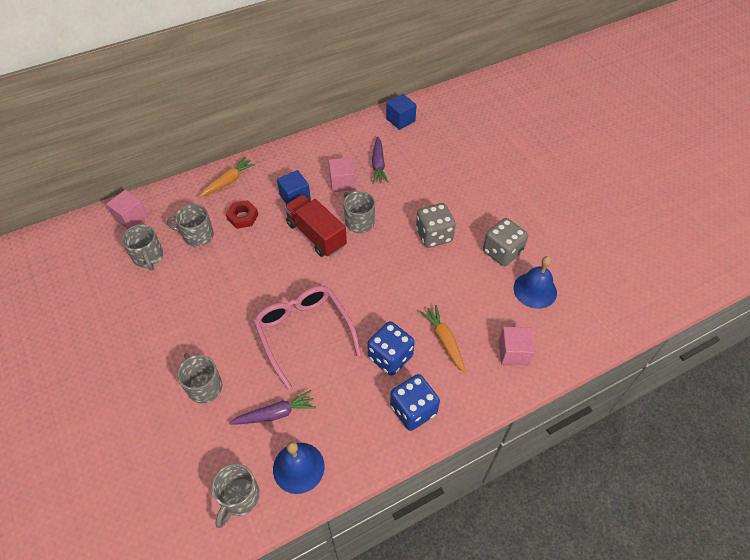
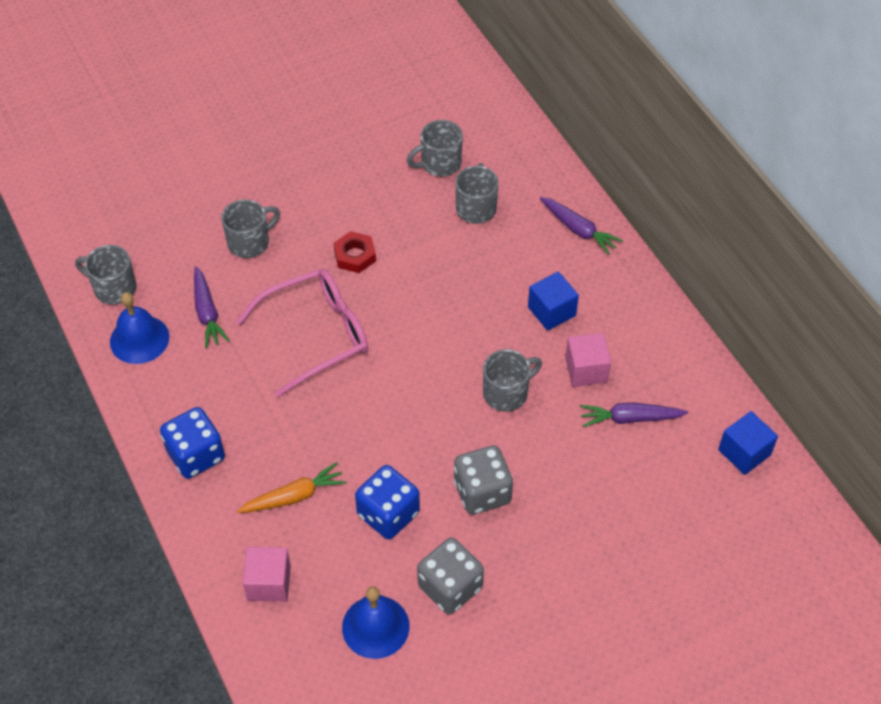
camera: 90 degrees right, 0 degrees up
(131, 218) = (505, 136): pink cube -> none
(228, 181) = (578, 230): orange carrot -> purple carrot
(242, 217) = (511, 253): red nut -> red nut (355, 255)
(316, 235) = (480, 341): red truck -> none
(390, 357) = (273, 431): blue dice -> blue dice (388, 514)

